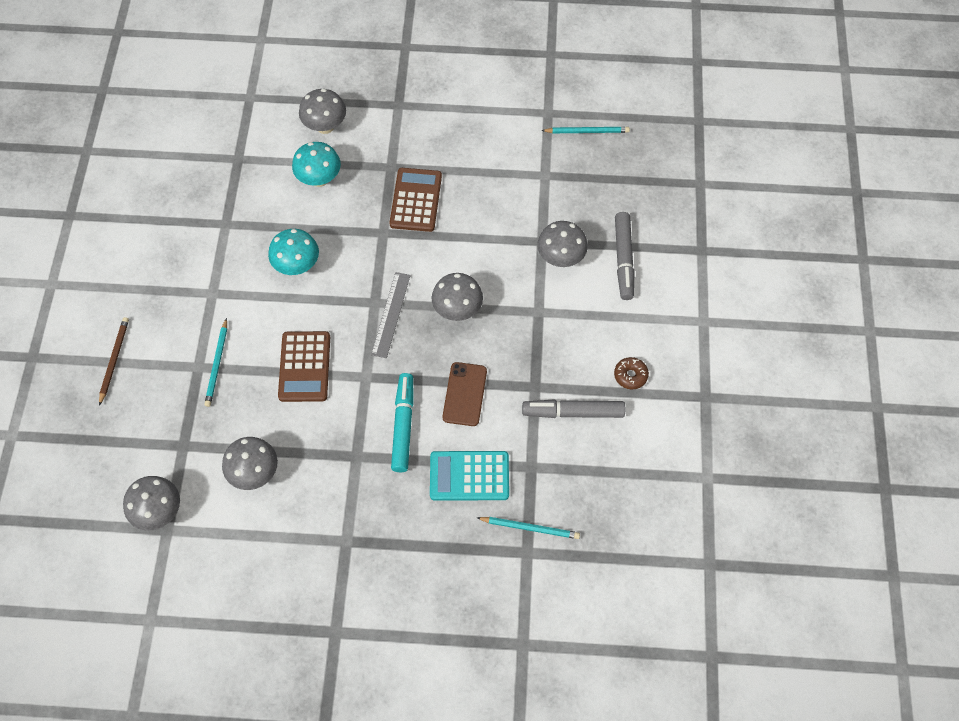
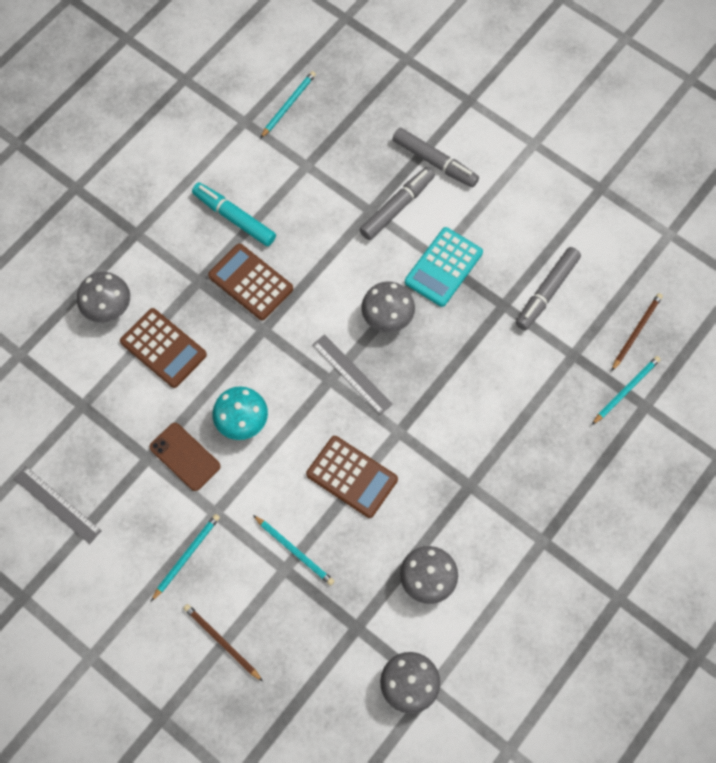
camera: 55 degrees left, 5 degrees up
(152, 191) = (57, 504): none -> grey ruler
(166, 296) = (186, 556): none -> turquoise pencil
(319, 179) = (163, 348): turquoise mushroom -> brown calculator
(403, 425) = (467, 430): turquoise marker -> turquoise marker (234, 218)
(464, 394) = (472, 363): brown phone -> brown phone (185, 456)
(469, 476) = (549, 407): turquoise calculator -> turquoise calculator (443, 267)
(560, 258) = (397, 207): grey mushroom -> grey marker
(591, 504) = (636, 331): none -> brown pencil
(630, 375) = (544, 228): brown donut -> none

